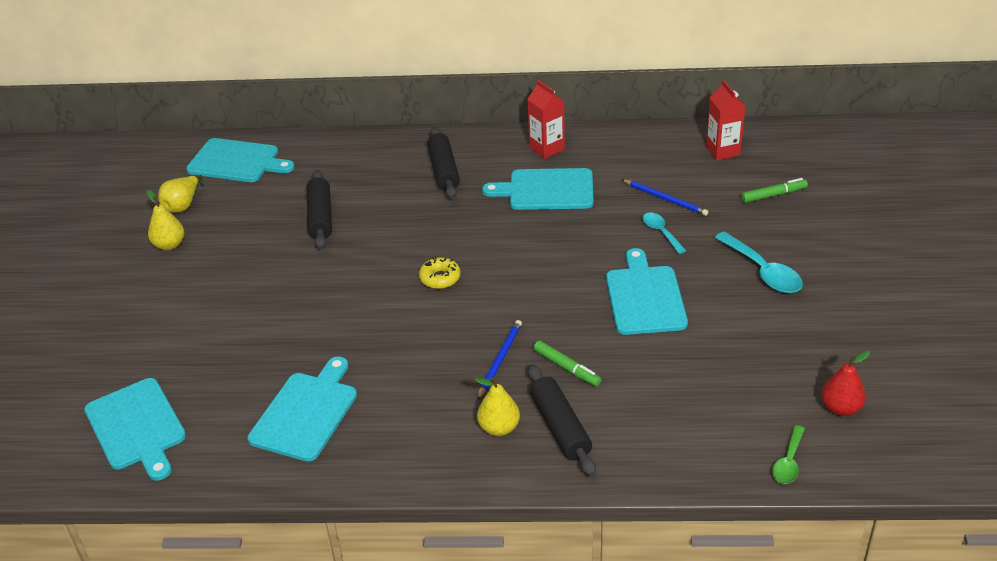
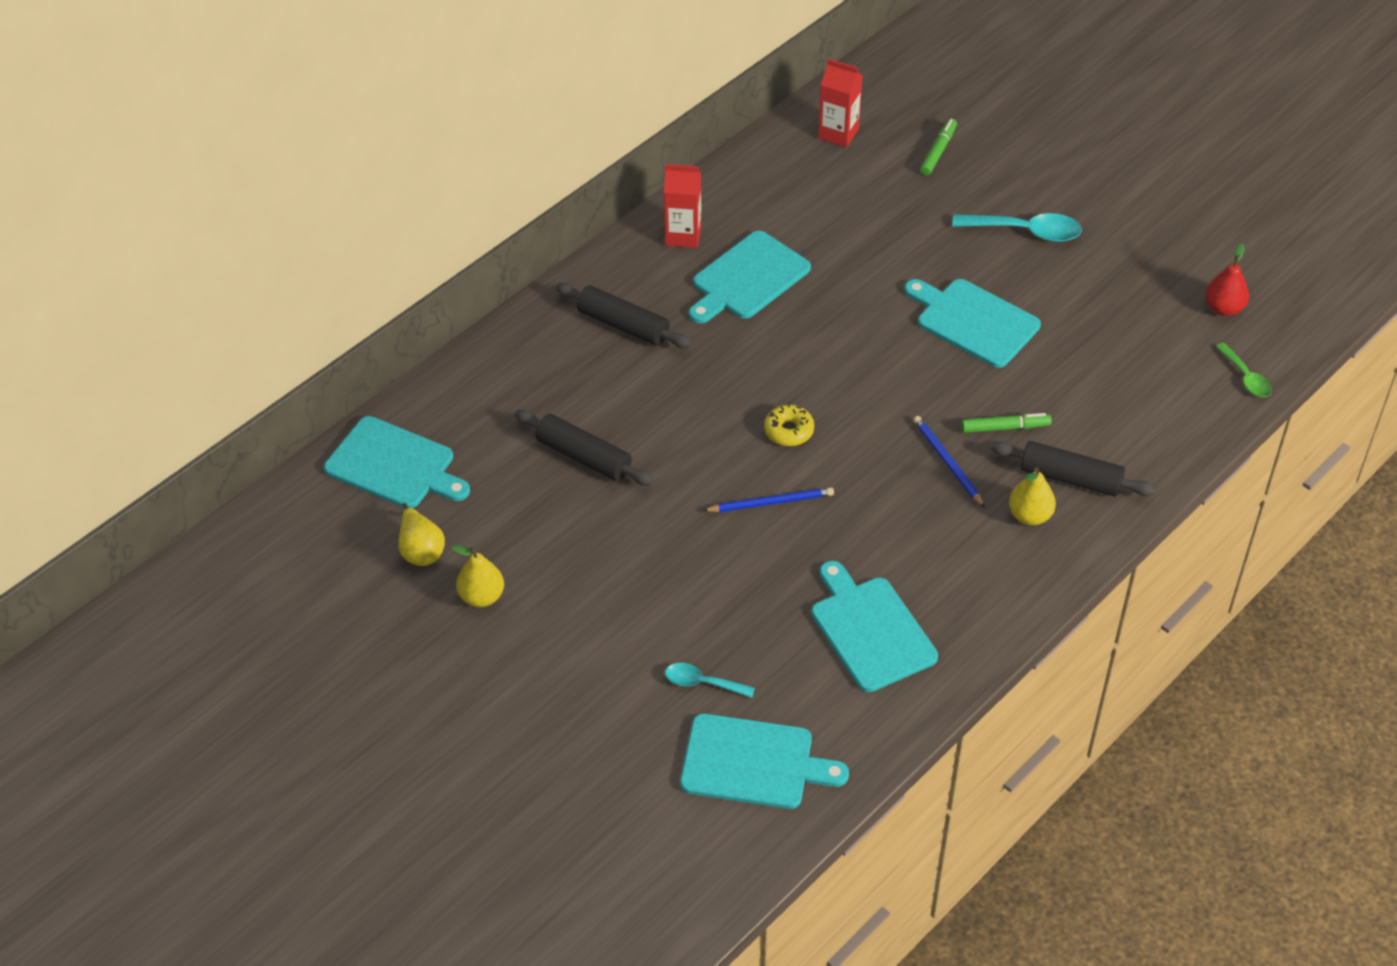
camera: 50 degrees left, 10 degrees up
(237, 162) = (394, 465): turquoise cutting board -> turquoise cutting board turned 60 degrees clockwise
(661, 232) = (902, 252): turquoise spoon -> turquoise spoon (702, 683)
(665, 199) = (860, 216): blue pencil -> blue pencil (771, 502)

